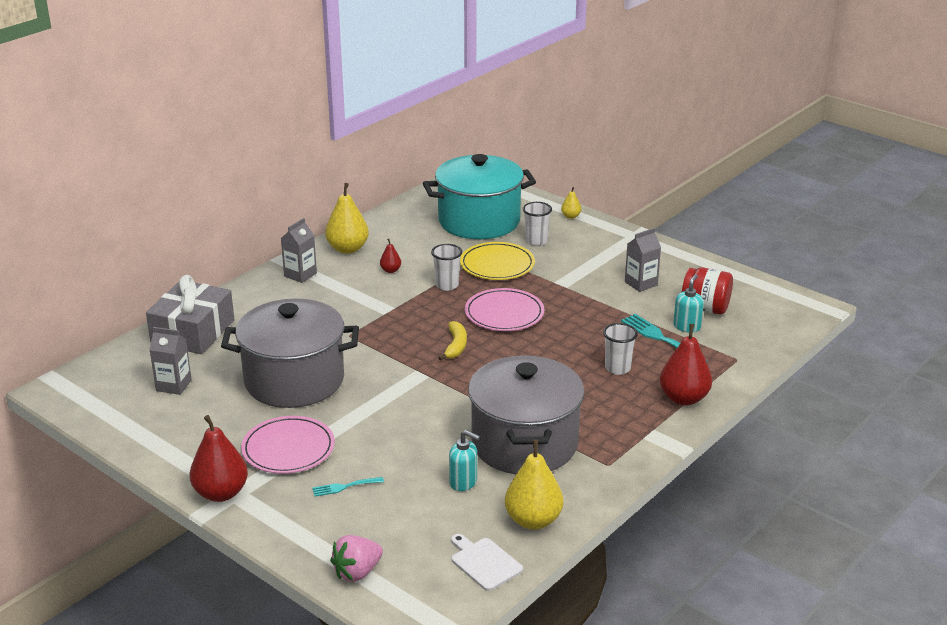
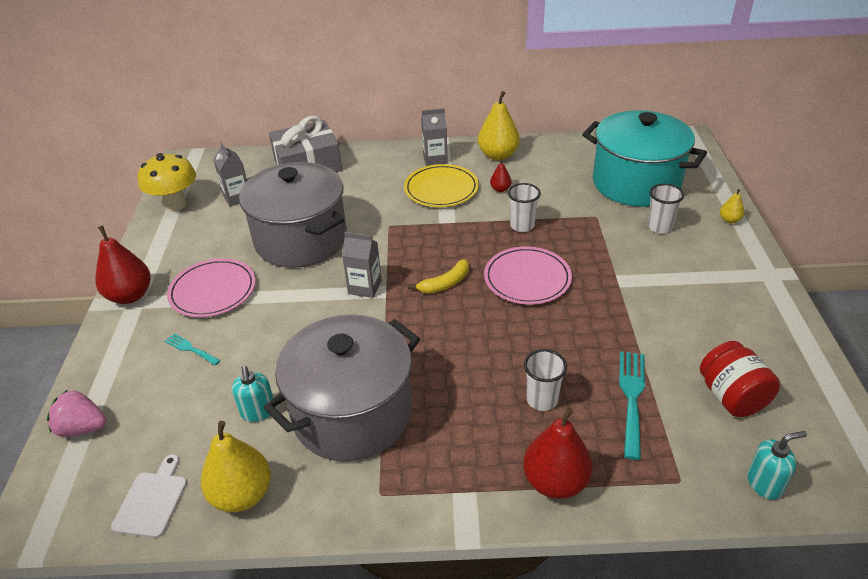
camera: 50 degrees right, 10 degrees up
(122, 421) = (175, 204): none -> yellow mushroom
(497, 265) = (590, 230): yellow plate -> yellow plate (441, 189)
(641, 283) = (700, 326): grey carton -> grey carton (365, 287)
(687, 327) = (679, 404): turquoise soap dispenser -> turquoise soap dispenser (764, 483)

